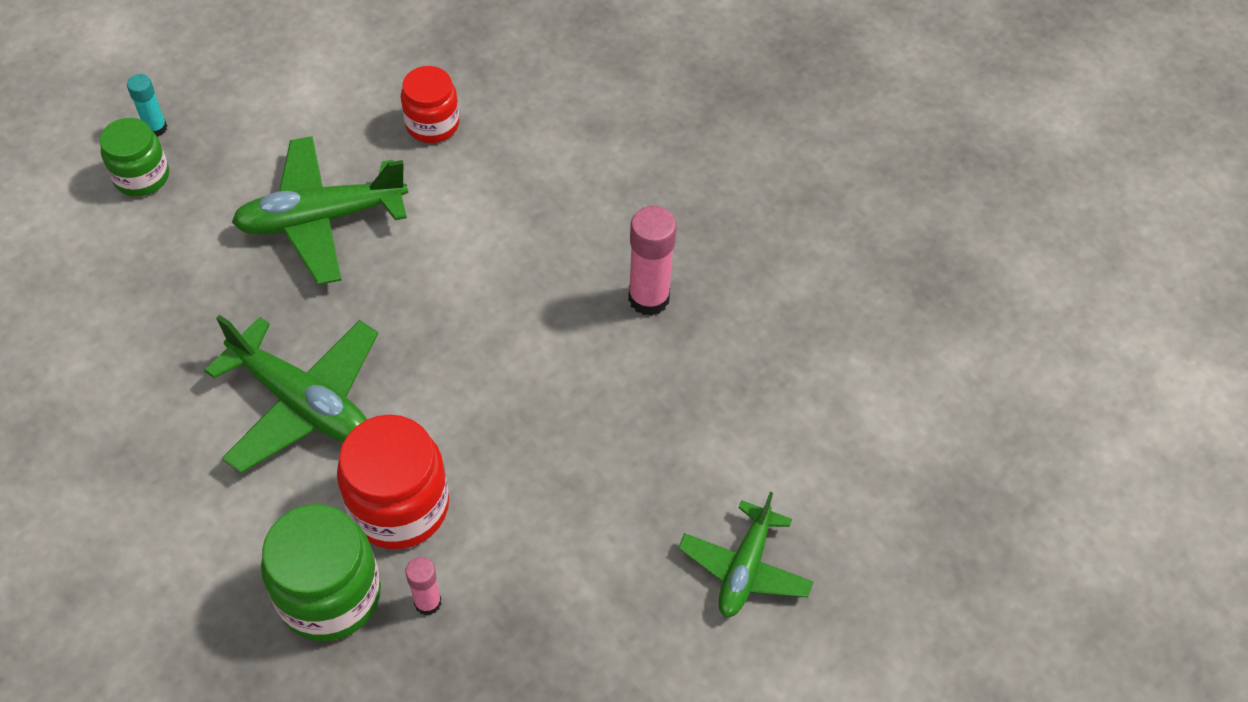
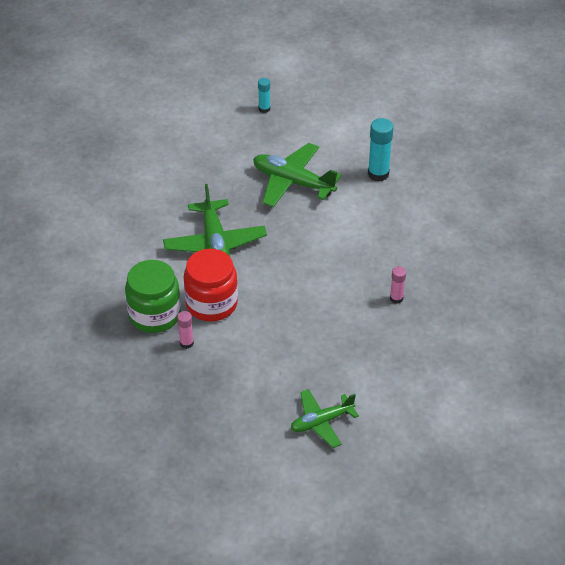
camera: 45 degrees right, 10 degrees down
(142, 176) = (240, 124): green jar -> none
(432, 124) = (378, 174): red jar -> turquoise glue stick
(648, 298) = (396, 298): pink glue stick -> pink glue stick, size x0.58

